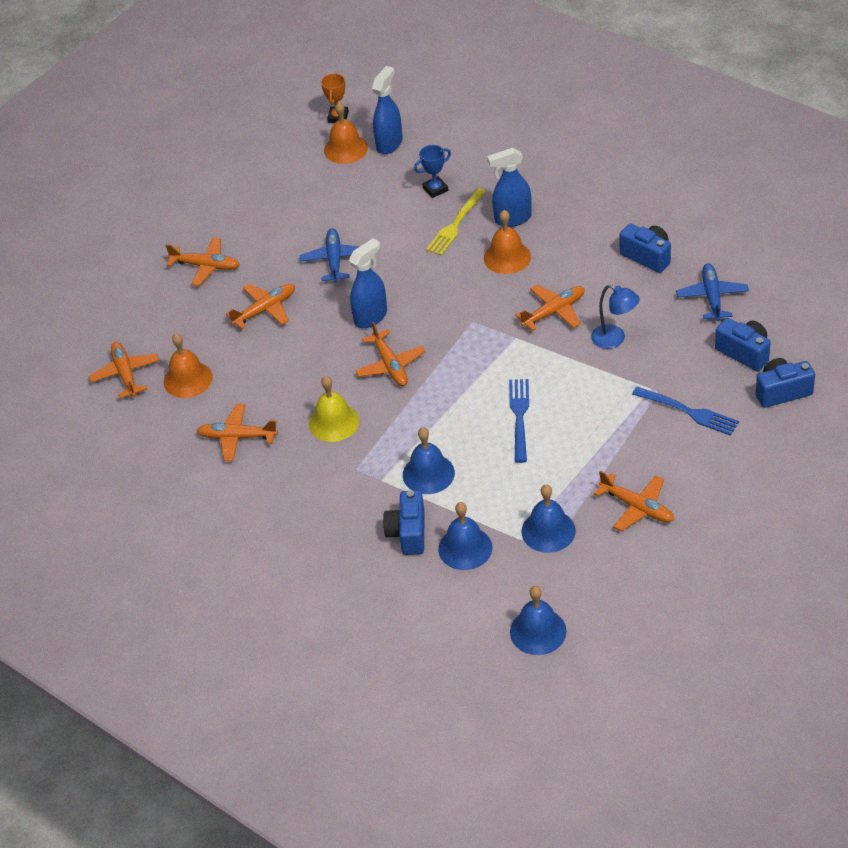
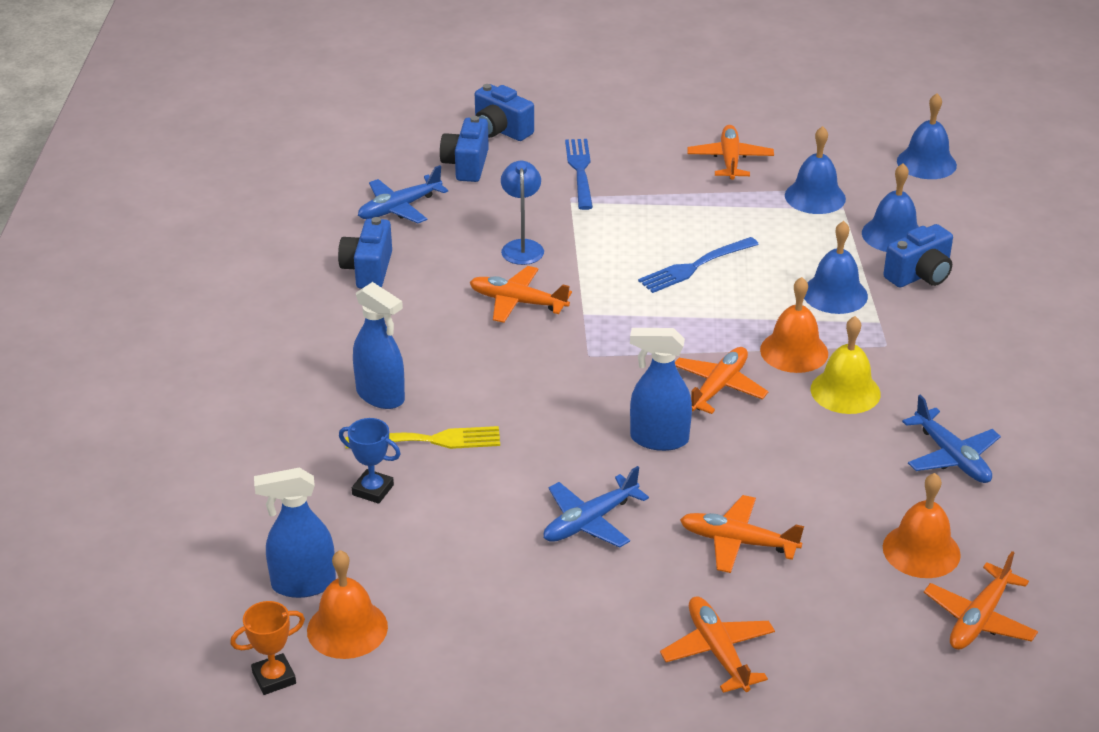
camera: 130 degrees left, 10 degrees down
(237, 437) = (951, 456): orange plane -> blue plane
(507, 257) = (456, 372): orange bell -> orange bell (794, 351)

